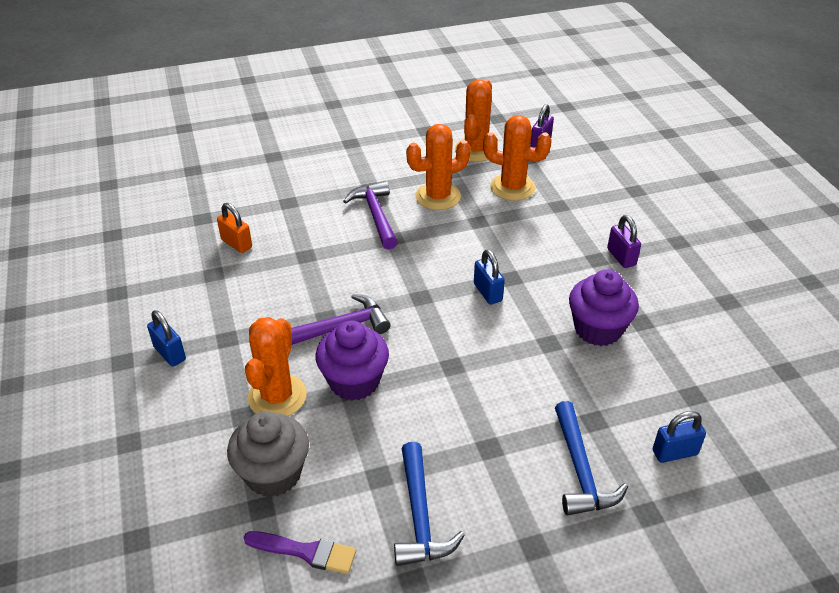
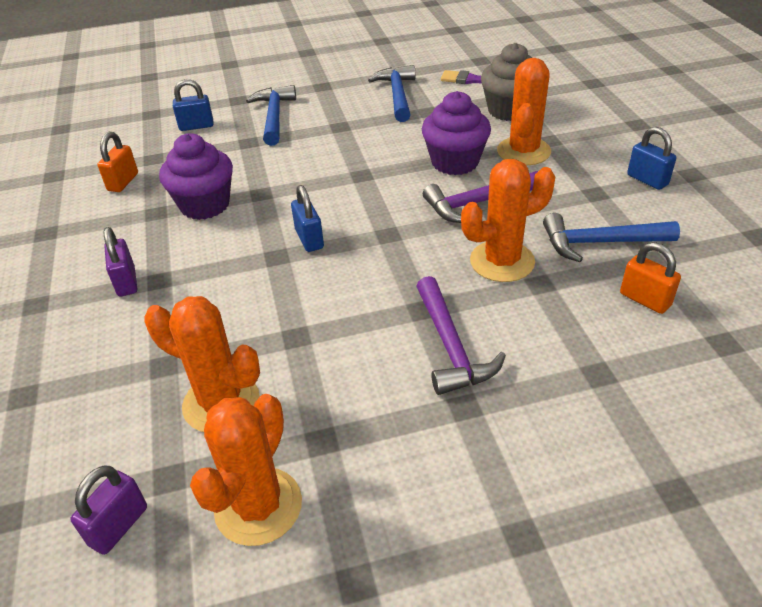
camera: 175 degrees left, 0 degrees up
(247, 287) = (600, 243): none -> blue hammer
(438, 196) = (350, 383): orange cactus -> orange cactus (502, 261)
(701, 359) = (123, 182): none -> orange padlock

